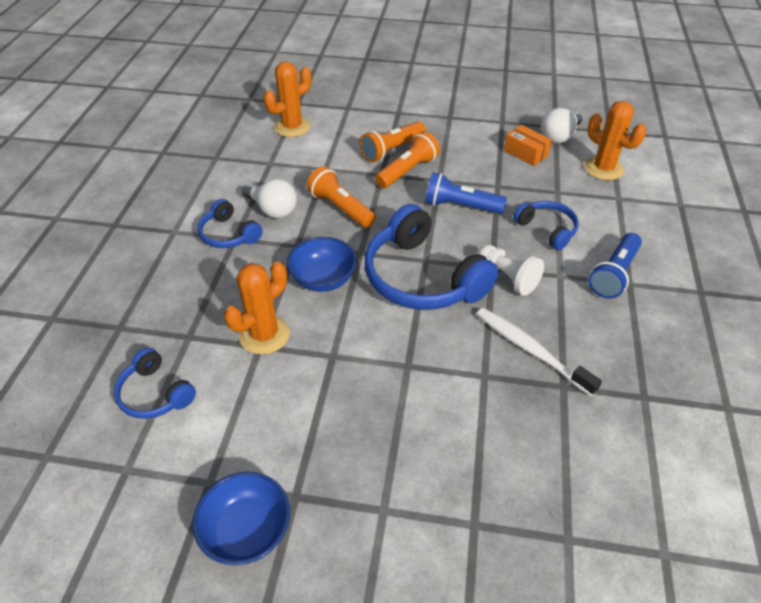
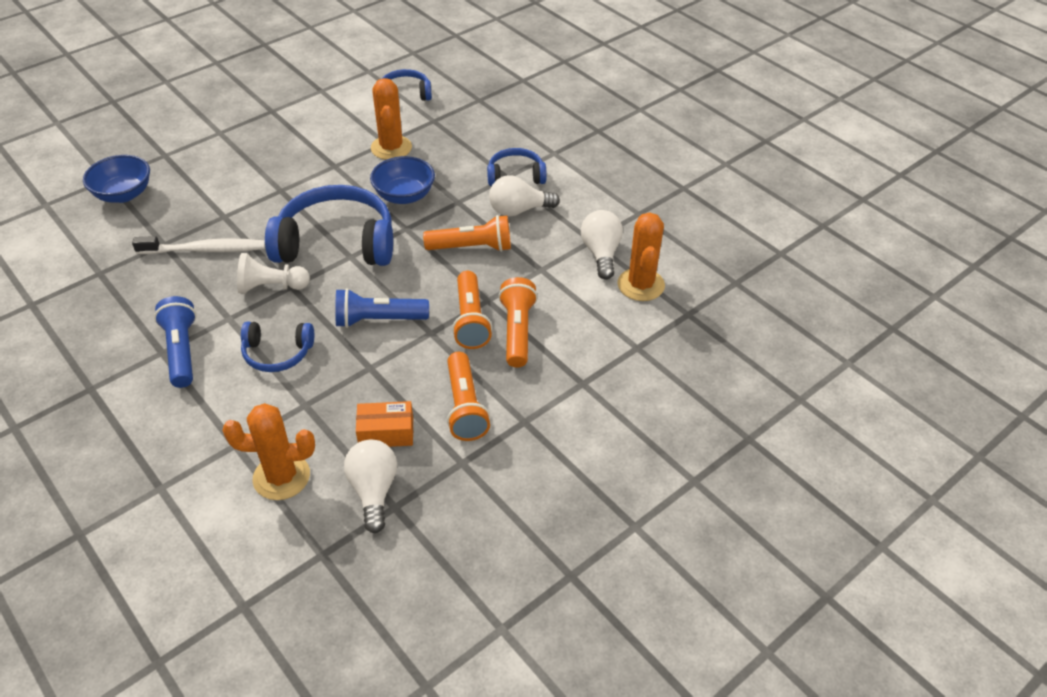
camera: 130 degrees right, 0 degrees up
(247, 531) = (278, 90): blue bowl -> blue bowl (123, 194)
(279, 153) = (601, 253): none -> white light bulb
(460, 206) = (378, 320): blue flashlight -> blue flashlight turned 150 degrees counterclockwise
(470, 138) = (465, 407): none -> orange flashlight

